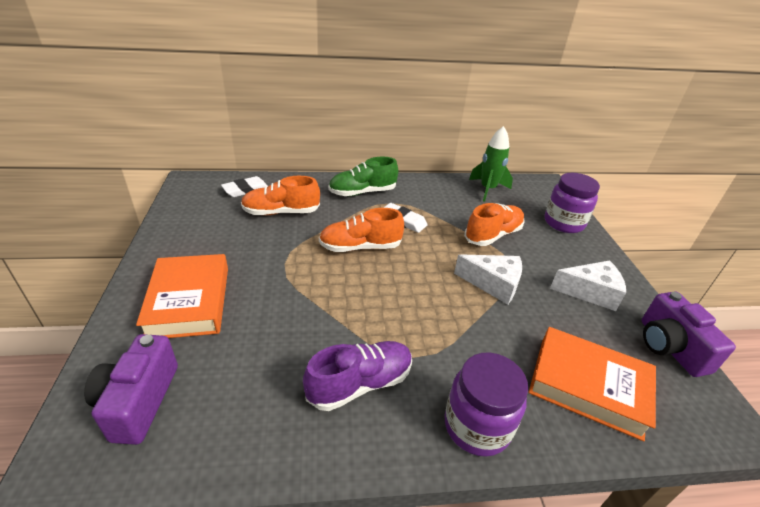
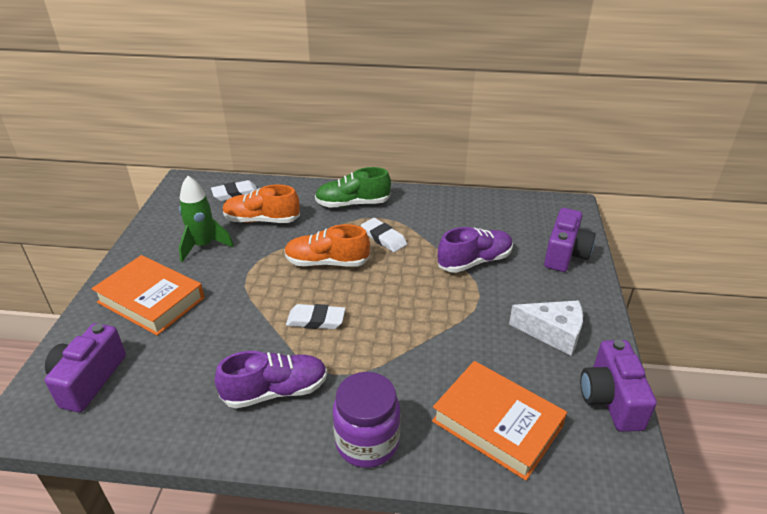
camera: 15 degrees right, 0 degrees up
(189, 301) = (151, 300): orange book -> orange book turned 60 degrees counterclockwise
(372, 304) = (316, 320): none -> white eraser
(487, 189) = (494, 209): green rocket -> green rocket (203, 246)
(493, 235) = (474, 261): orange shoe -> purple shoe
(493, 284) = (448, 313): white cheese -> none
(563, 223) = (565, 254): purple jar -> purple camera

